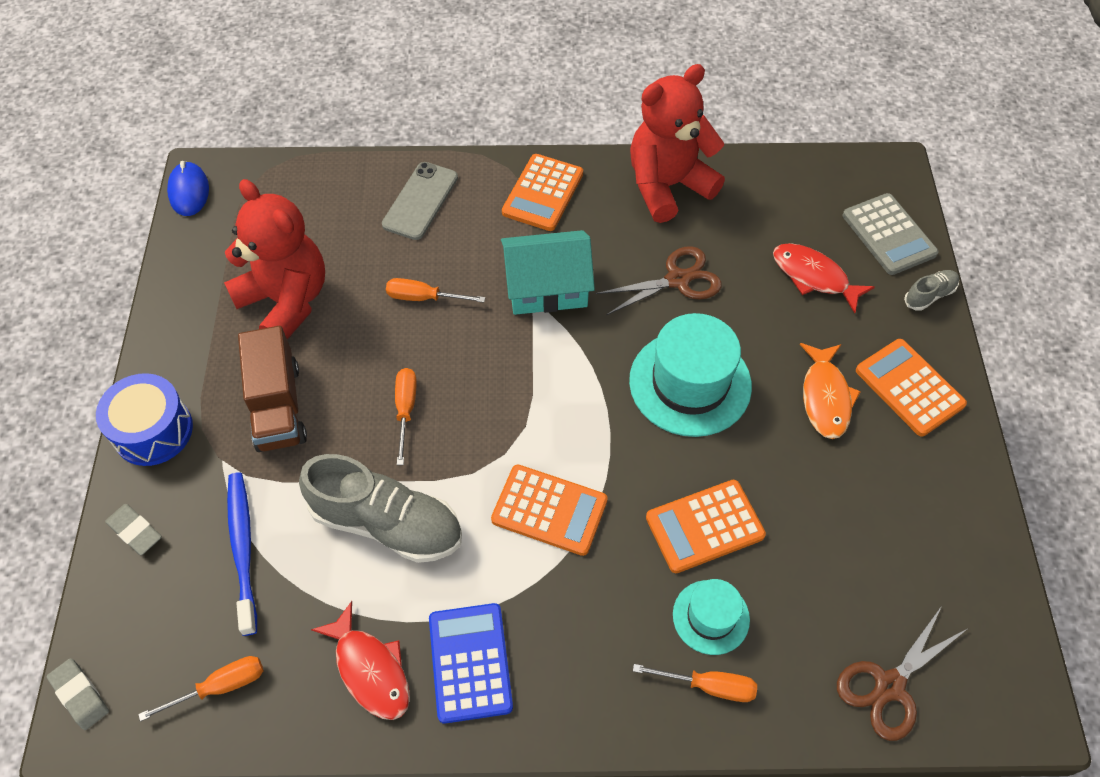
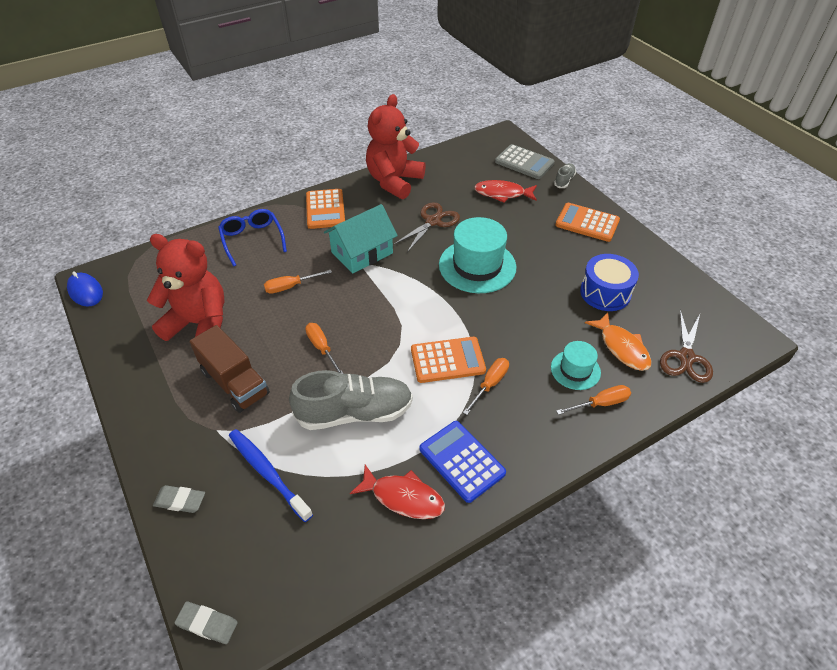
camera: 30 degrees left, 10 degrees down
(153, 431) = (153, 435): blue drum -> blue drum (605, 293)
(220, 686) = (309, 561): orange screwdriver -> orange screwdriver (490, 384)
(420, 201) = (252, 240): grey phone -> blue glasses
(704, 526) = (538, 329): orange calculator -> none
(825, 397) = (551, 244): orange fish -> orange fish (622, 347)

